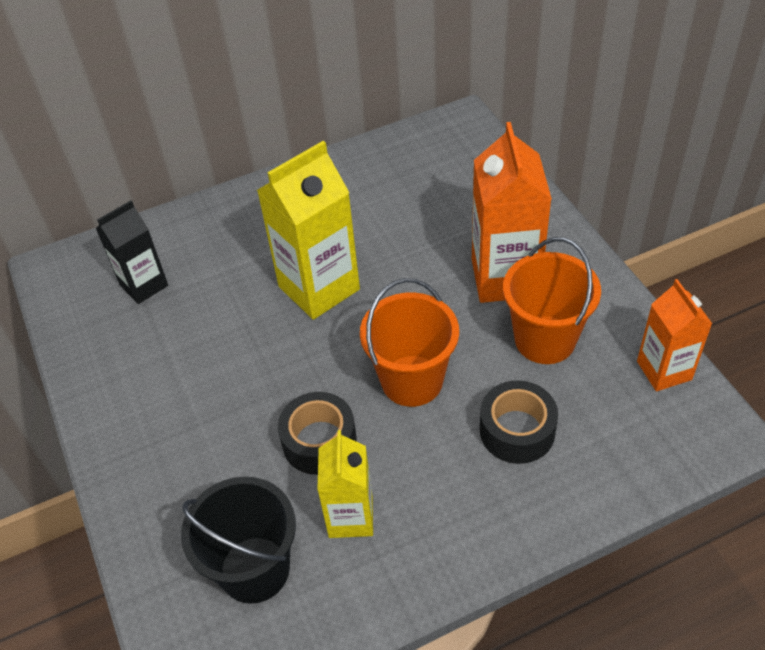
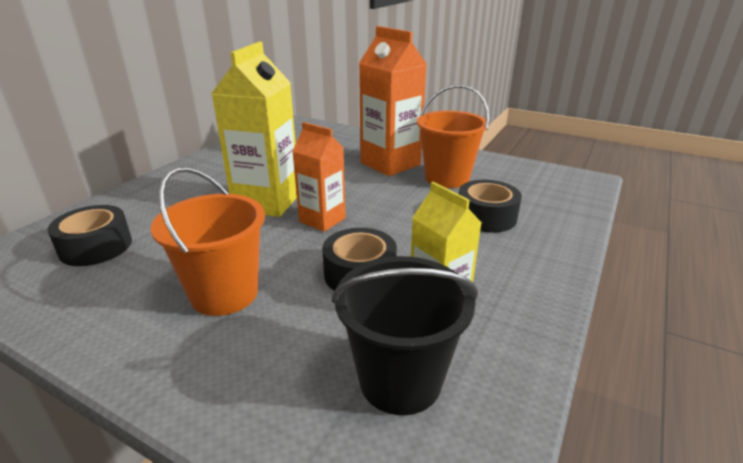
camera: 40 degrees left, 20 degrees down
(144, 285) = (96, 247): black carton -> black tape
(412, 380) = (389, 220): orange bucket -> orange bucket (224, 293)
(664, 370) = (524, 169): orange carton -> orange carton (322, 220)

